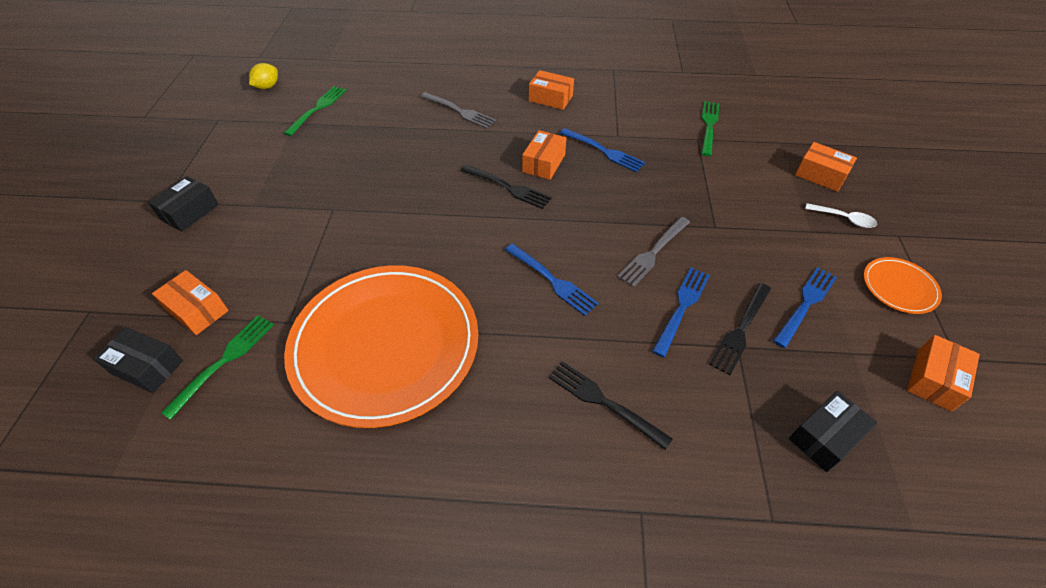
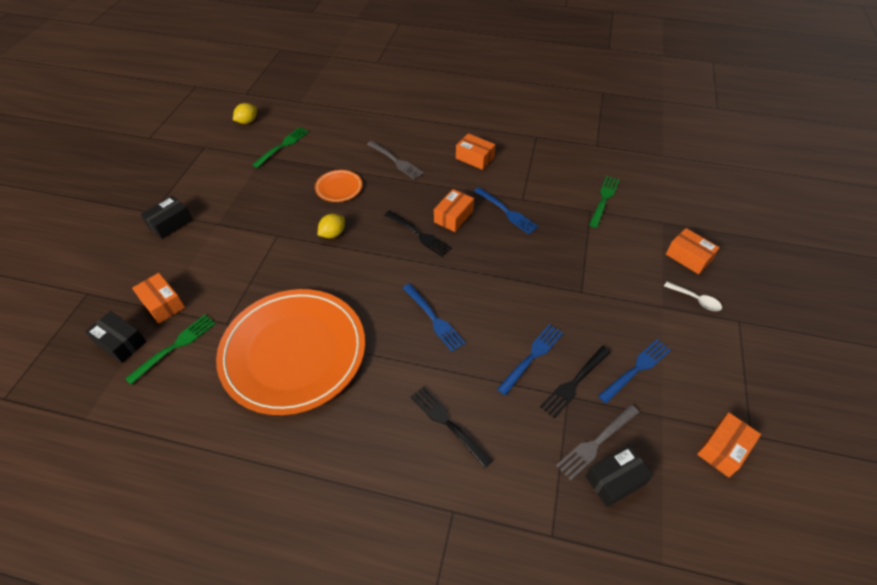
camera: 10 degrees right, 0 degrees up
(402, 199) = (333, 234): none -> yellow lemon
(653, 253) = (522, 307): grey fork -> grey fork (596, 442)
(899, 287) = (722, 367): orange plate -> orange plate (339, 188)

